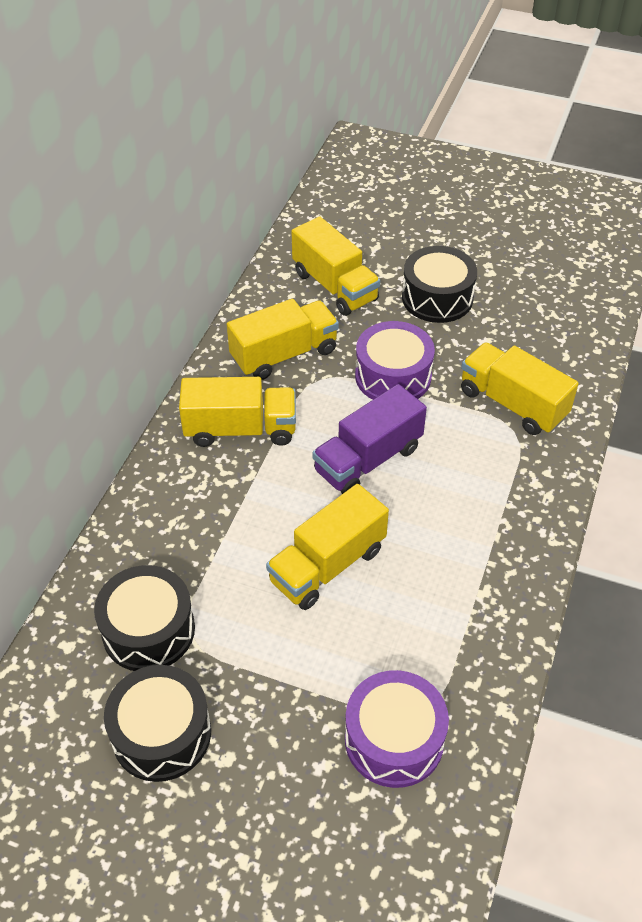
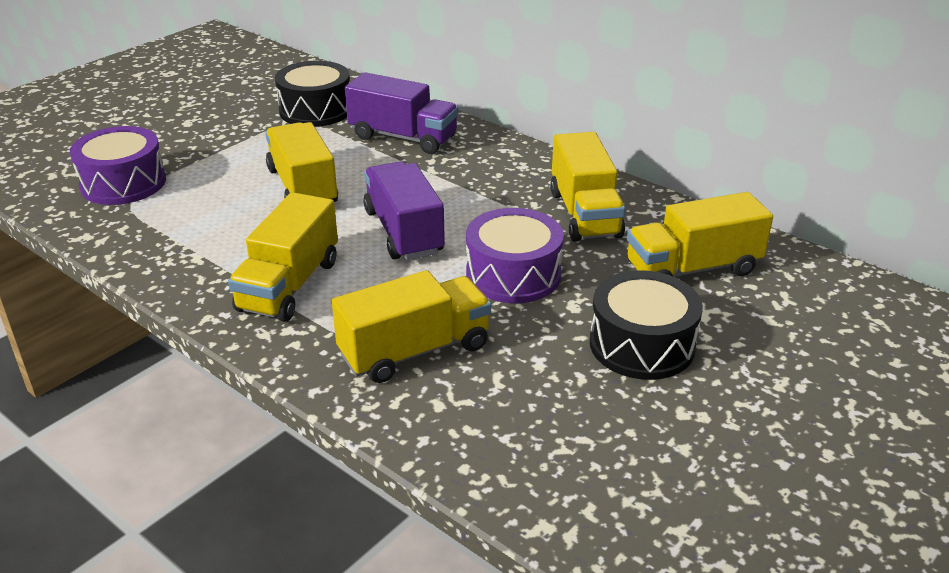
camera: 110 degrees right, 15 degrees down
(161, 733) = (231, 105): black drum -> none
(190, 521) = (403, 137): none -> purple truck
(240, 429) = (491, 174): yellow truck -> yellow truck (289, 285)

